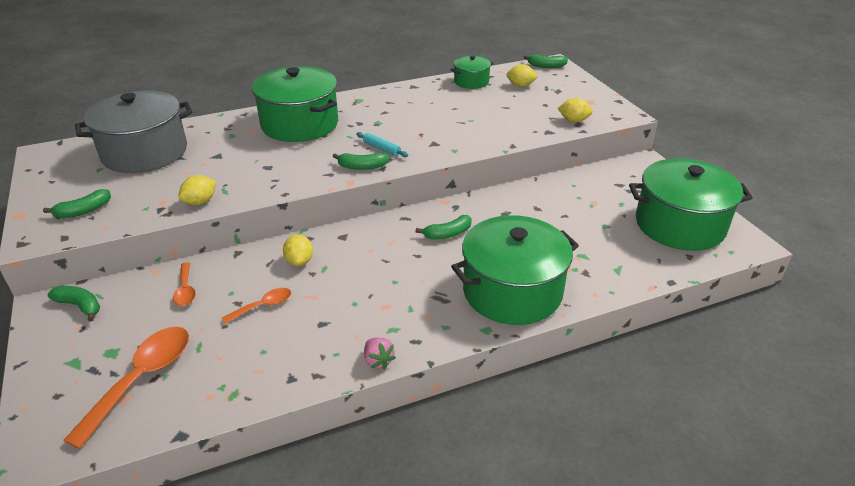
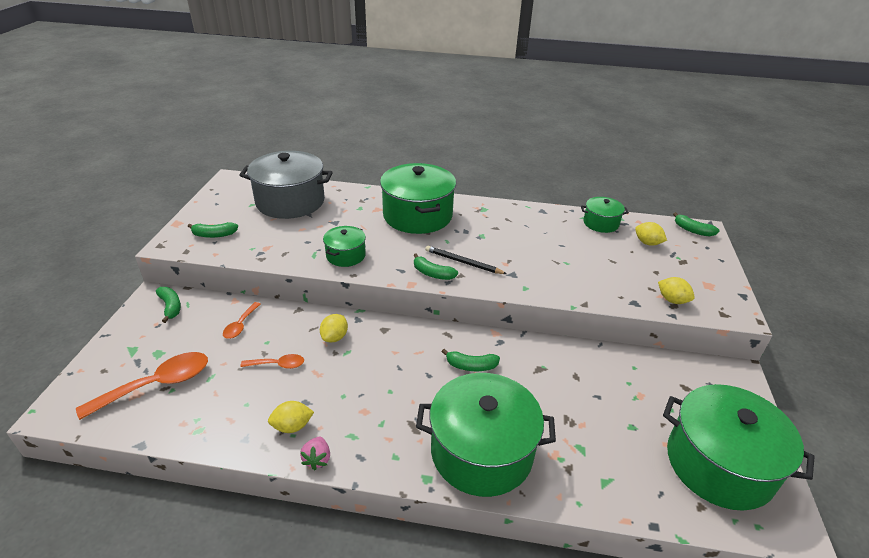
camera: 30 degrees right, 0 degrees up
(200, 202) = (290, 257): yellow lemon -> yellow lemon (292, 426)
(260, 180) = (345, 255): none -> green pot
(381, 148) = (463, 262): turquoise rolling pin -> black pencil

